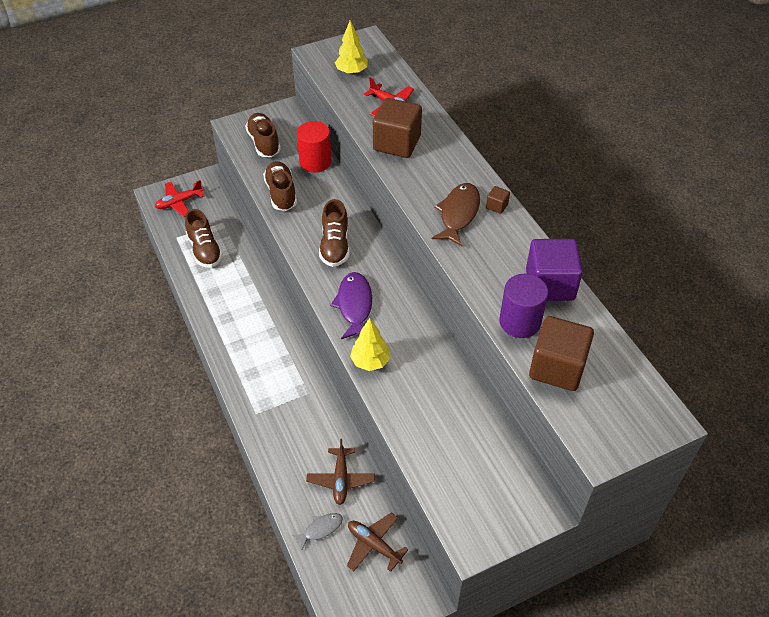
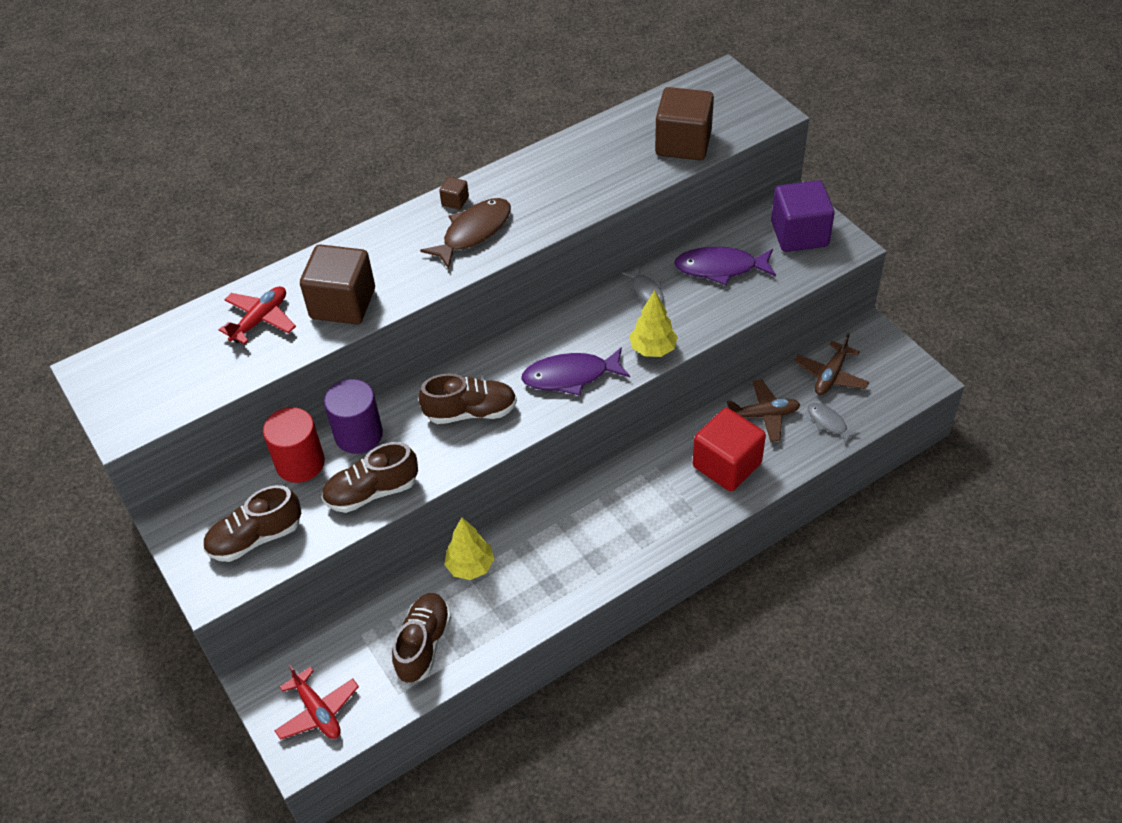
camera: 95 degrees left, 0 degrees up
(205, 250) = (423, 644): brown shoe -> brown shoe turned 45 degrees counterclockwise
(296, 442) = (727, 465): none -> red cube
(351, 72) = (176, 375): yellow tree -> yellow tree (470, 566)
(438, 367) = (646, 291): none -> grey fish
(457, 427) = (720, 268): none -> purple fish
(458, 214) = (473, 232): brown fish -> brown fish turned 120 degrees clockwise
(520, 322) = (630, 172): purple cylinder -> purple cylinder (358, 435)
(550, 284) = (572, 153): purple cube -> purple cube (799, 234)

